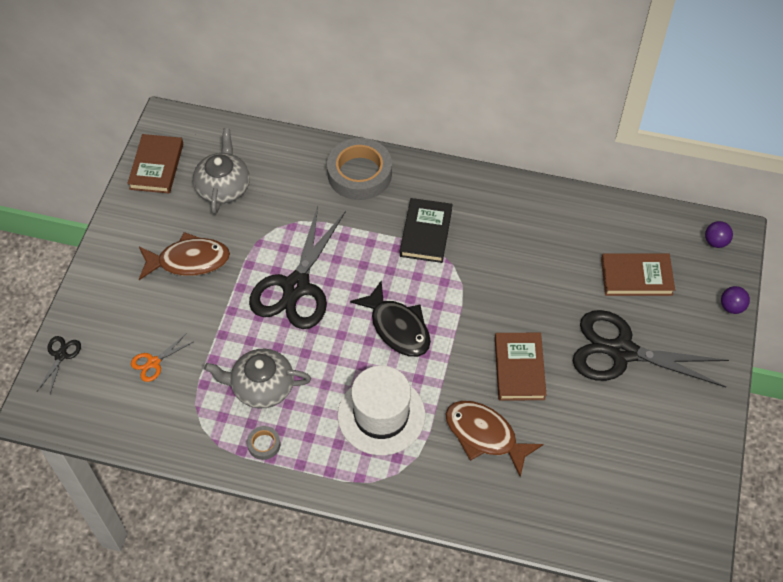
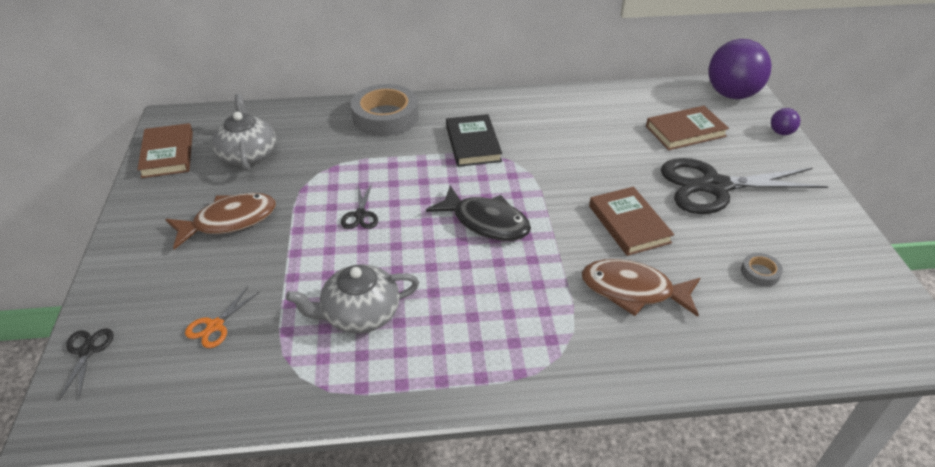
camera: 20 degrees left, 15 degrees down
(264, 444) = (387, 372): grey tape -> grey tape (760, 273)
(296, 287) = (360, 215): black scissors -> black scissors, size x0.42
(381, 415) = (511, 303): white hat -> none
(715, 242) = (731, 94): purple ball -> purple ball, size x2.29

